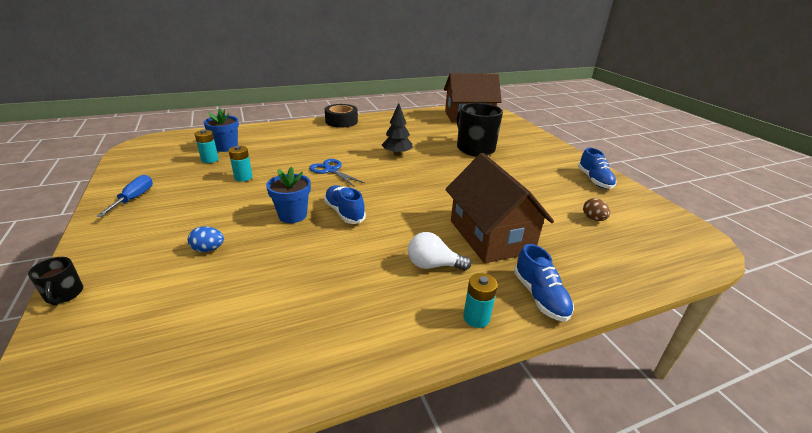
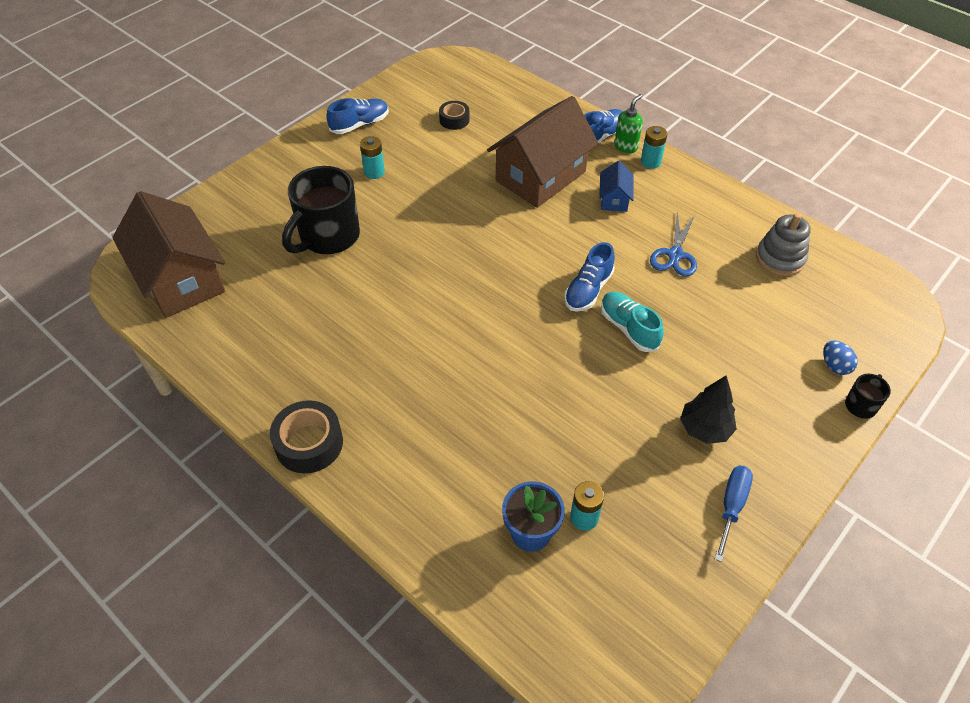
camera: 115 degrees left, 20 degrees up
(134, 198) = (731, 506): blue screwdriver -> blue screwdriver turned 135 degrees clockwise
(208, 249) = (731, 355): blue egg -> blue egg (834, 366)
(243, 177) = (596, 433): turquoise battery -> turquoise battery (374, 172)
(248, 345) = (780, 258): none -> grey stacking toy
(292, 215) = (629, 328): blue flower pot -> turquoise shoe
(331, 170) = (505, 353): blue scissors -> blue scissors (675, 255)
(397, 154) = (404, 308): black tree -> black tree (705, 429)
(433, 265) = (614, 199): white light bulb -> blue house
(513, 310) = (626, 147): none -> green soap dispenser
(593, 219) = (454, 120): brown egg -> black tape

